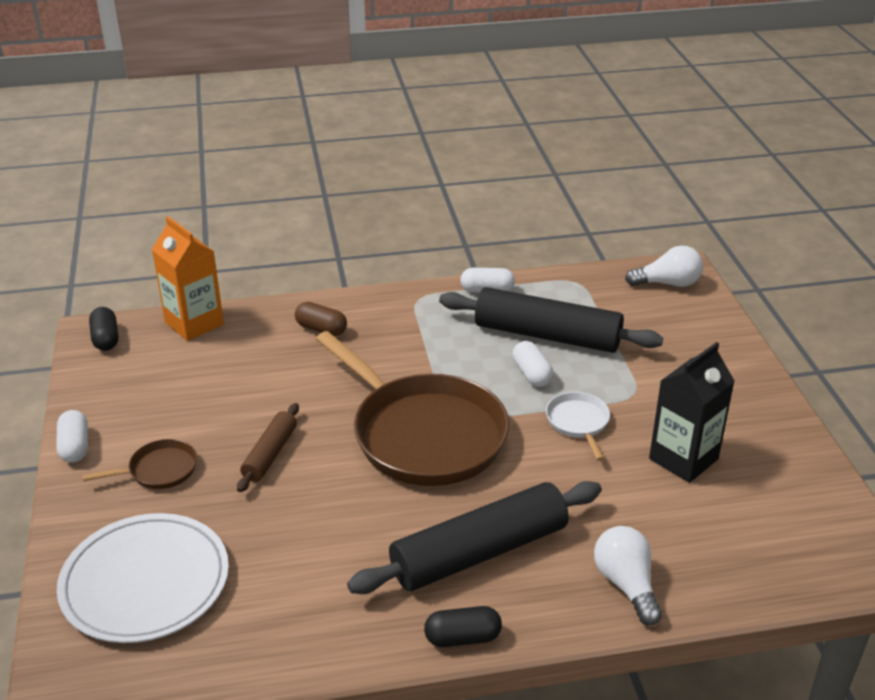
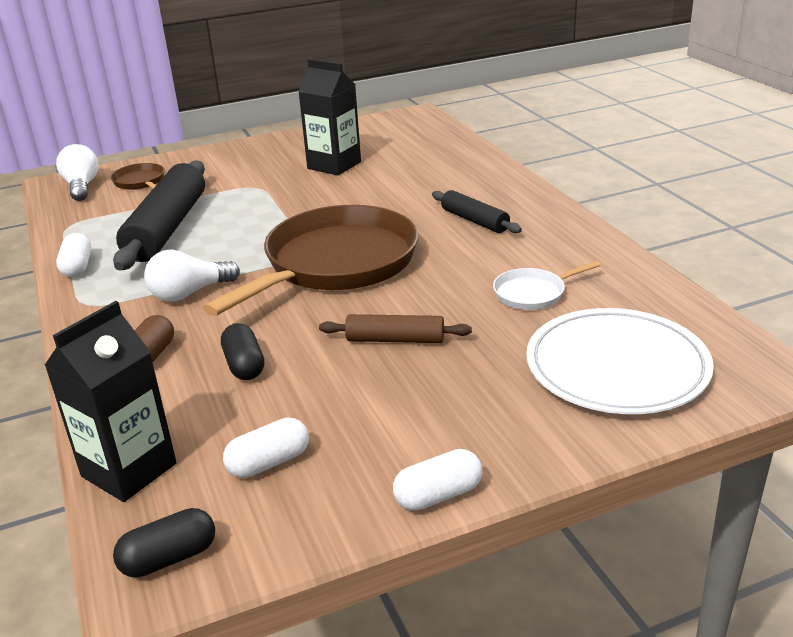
camera: 100 degrees left, 5 degrees down
(159, 470) = (452, 407): brown pan -> brown pan (140, 182)
(194, 323) = (129, 470): orange carton -> black carton
(462, 638) = (564, 215): black capsule -> black capsule (244, 365)
(479, 552) = (474, 221): black rolling pin -> black rolling pin, size x0.52
(532, 374) = (232, 228): white capsule -> white capsule (269, 462)
(578, 423) = (300, 202): white pan -> white pan (533, 293)
(626, 584) = (475, 172): white light bulb -> white light bulb (189, 293)

